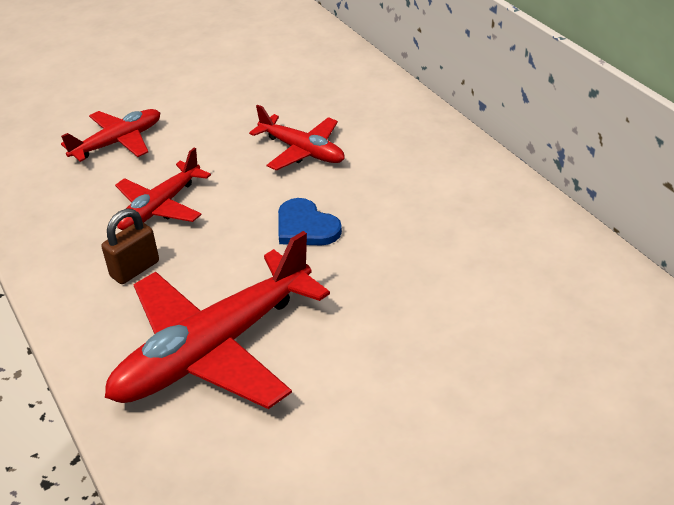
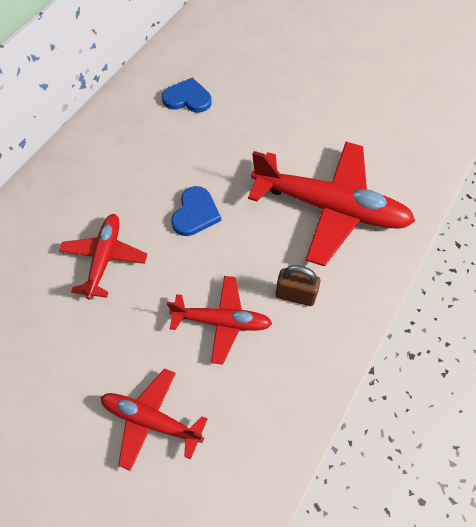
camera: 120 degrees left, 20 degrees up
(508, 276) = (187, 98): none -> blue heart

